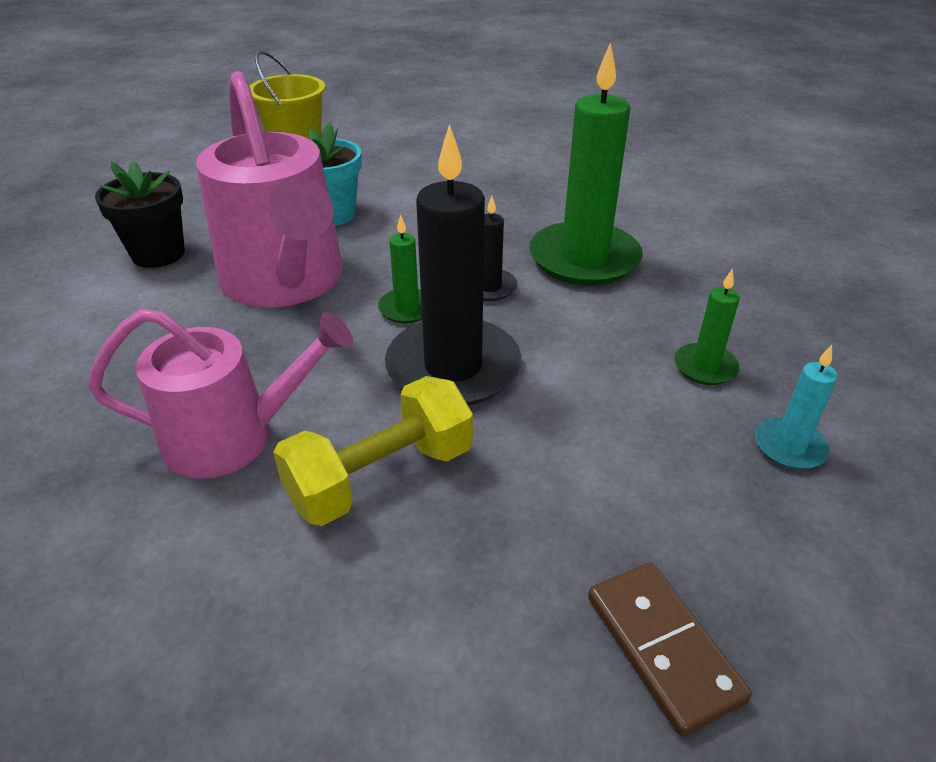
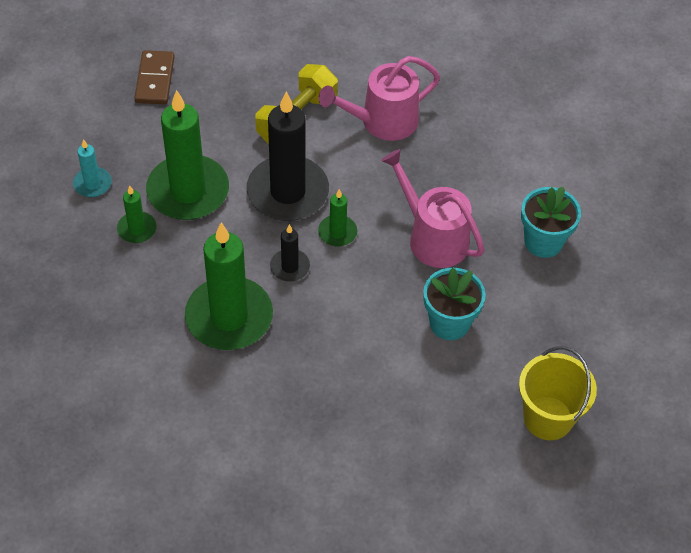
camera: 160 degrees right, 15 degrees up
(158, 254) = (543, 242): black flower pot -> turquoise flower pot
(286, 281) = (433, 238): pink watering can -> pink watering can, size x0.66
(616, 401) = (188, 191): none -> green candle
(663, 647) = (154, 80): brown domino -> brown domino turned 45 degrees clockwise

